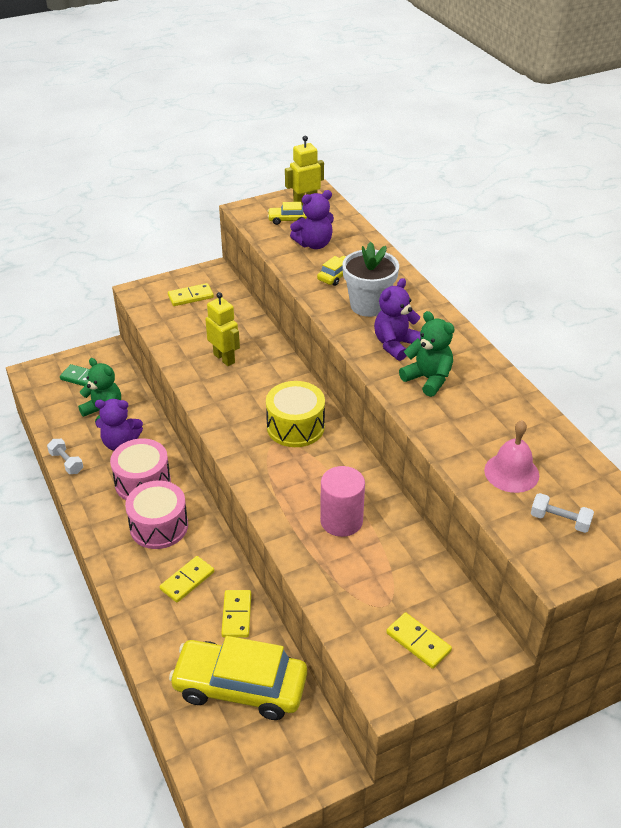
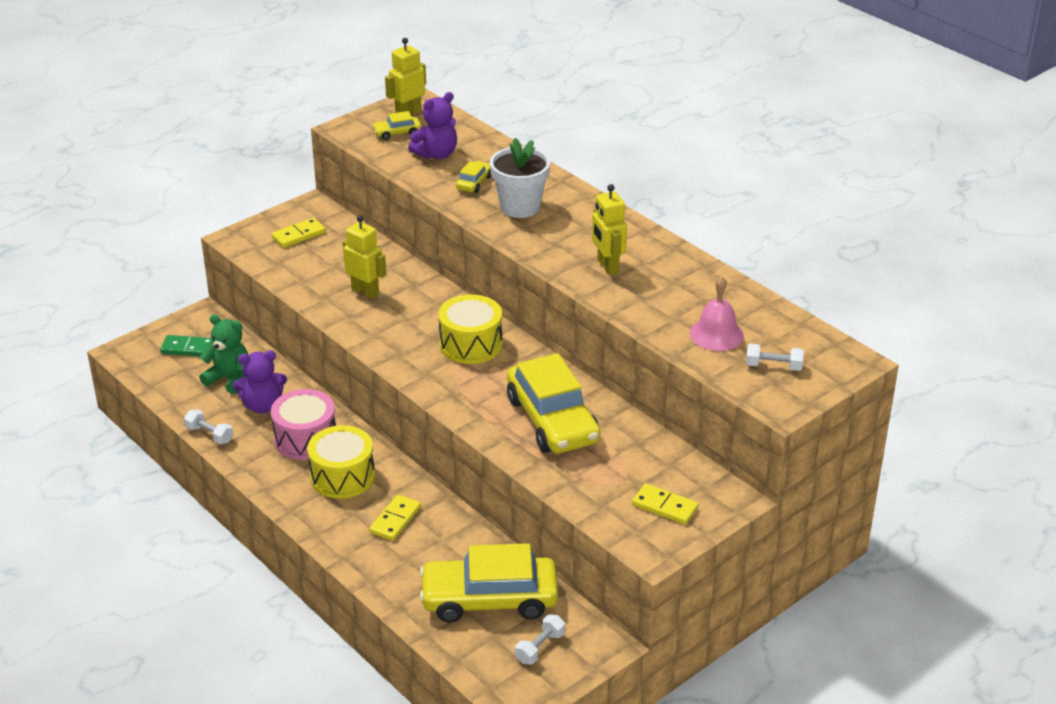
camera: 15 degrees left, 5 degrees down
(159, 526) = (342, 476): pink drum -> yellow drum
(237, 615) = (460, 540): yellow domino -> none
(268, 754) = (540, 647): none -> white dumbbell
(341, 521) = (552, 420): pink cylinder -> yellow car
(395, 345) = (562, 240): purple teddy bear -> none
(428, 379) = (607, 266): green teddy bear -> yellow robot

